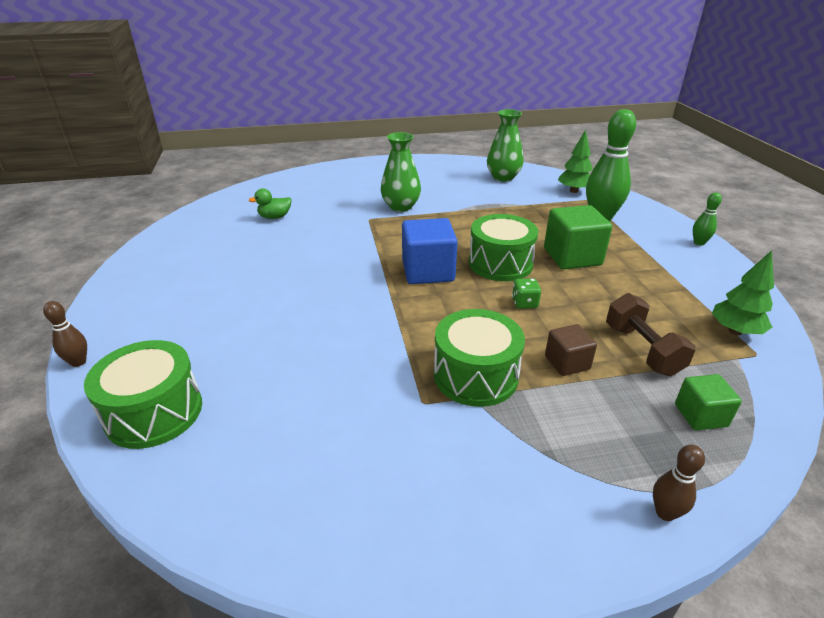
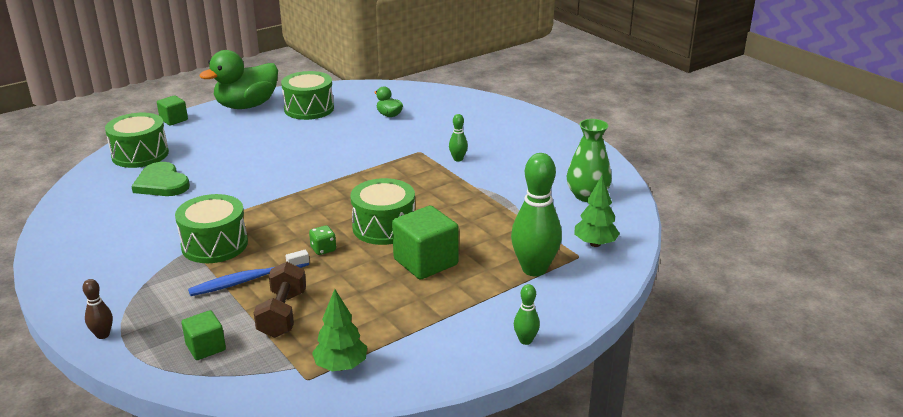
camera: 65 degrees right, 5 degrees down
(78, 362) = (174, 120): brown bowling pin -> green cube
(126, 294) = (247, 106): none -> green duck
(197, 255) = (309, 109): none -> green drum
(273, 401) = (161, 183): none -> green heart
(401, 206) = (458, 159): green vase -> green bowling pin
(428, 271) = (346, 197): blue cube -> none
(567, 363) = (247, 280): brown cube -> blue toothbrush
(642, 350) = (282, 314): brown dumbbell -> brown dumbbell turned 45 degrees counterclockwise

